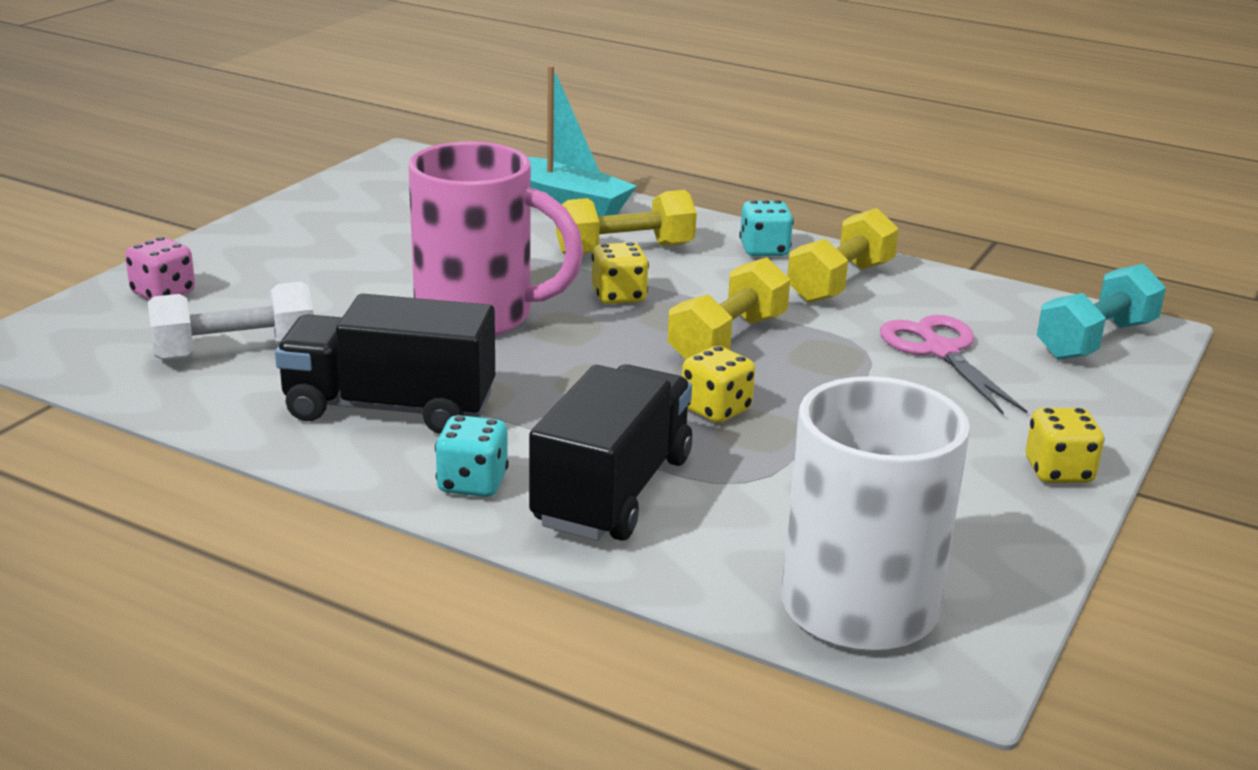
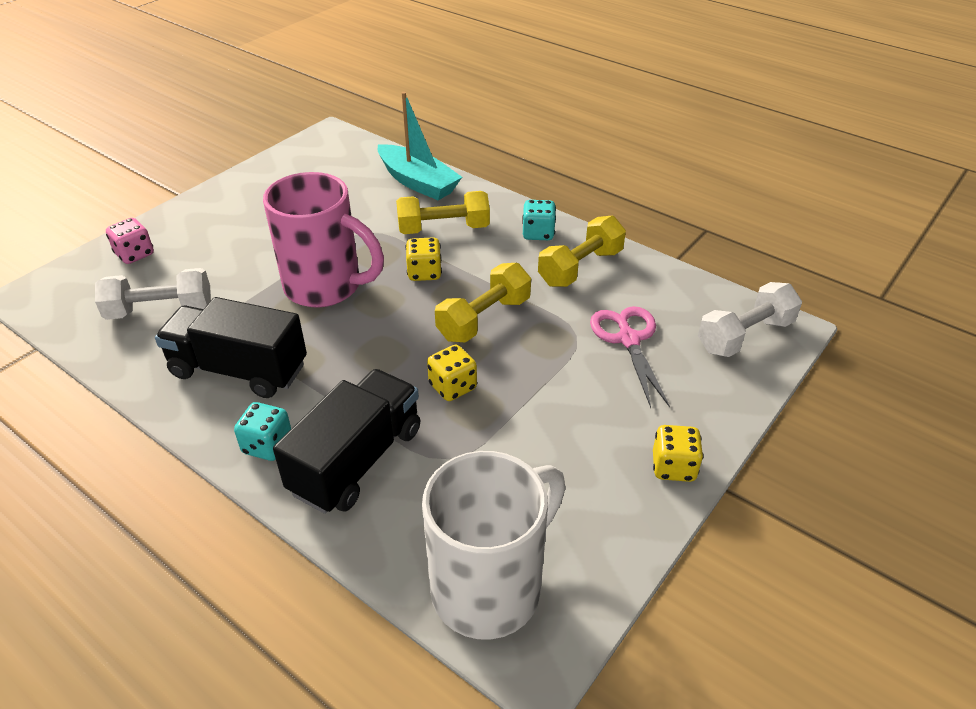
camera: 10 degrees right, 15 degrees up
(1095, 340) = (745, 336): turquoise dumbbell -> white dumbbell

